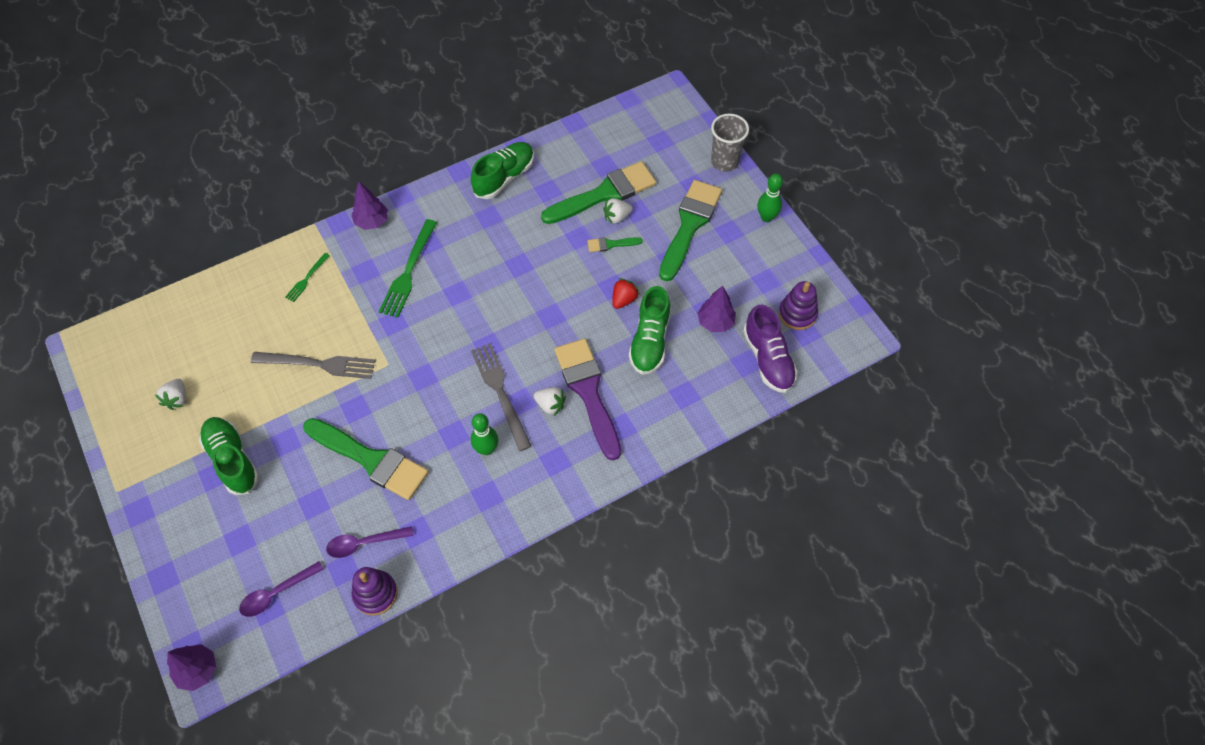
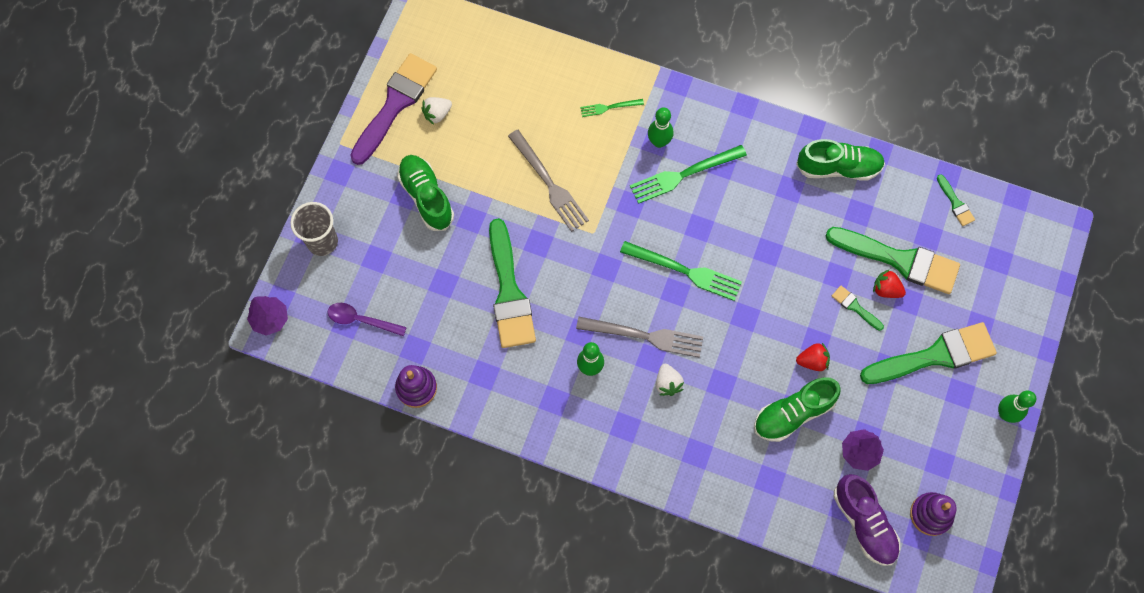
camera: 50 degrees right, 10 degrees up
(232, 460) = (426, 197): green shoe -> green shoe turned 45 degrees counterclockwise
(364, 543) = (445, 346): purple spoon -> none
(367, 268) = (659, 142): none -> green bowling pin
(372, 221) = (701, 106): purple tree -> none
(479, 327) = (685, 271): none -> green fork
(500, 392) = (645, 336): grey fork -> grey fork turned 75 degrees clockwise
(588, 392) = (704, 402): purple brush -> purple brush (395, 104)
(598, 133) = (955, 203): none -> green brush
(617, 217) = (886, 289): white strawberry -> red strawberry
(724, 162) = (1029, 332): grey cup -> grey cup (322, 242)
(768, 359) = (864, 523): purple shoe -> purple shoe turned 60 degrees counterclockwise

